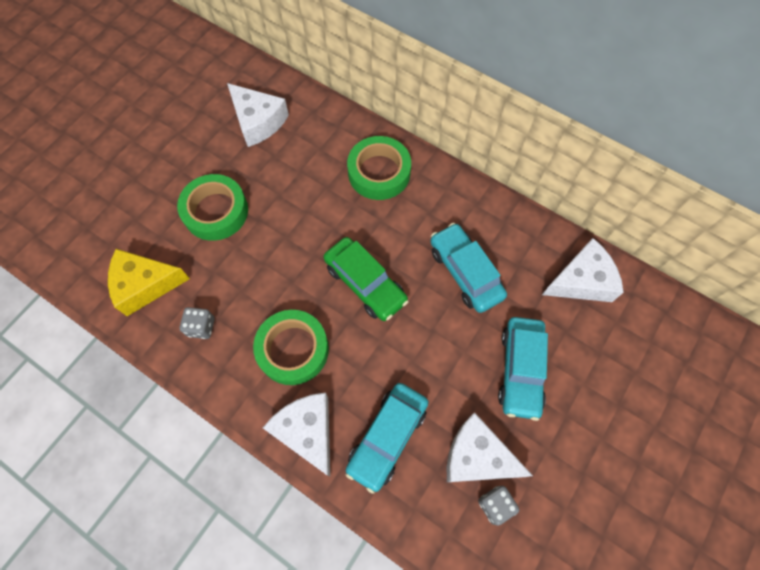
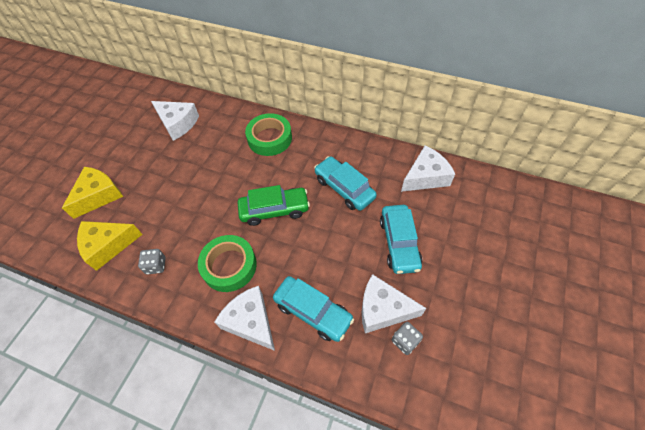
camera: 10 degrees left, 10 degrees down
(141, 209) = (99, 195): none -> yellow cheese
(216, 211) = (155, 186): green tape -> none
(365, 283) = (274, 210): green car -> green car turned 45 degrees counterclockwise
(387, 437) = (313, 311): turquoise car -> turquoise car turned 75 degrees counterclockwise

